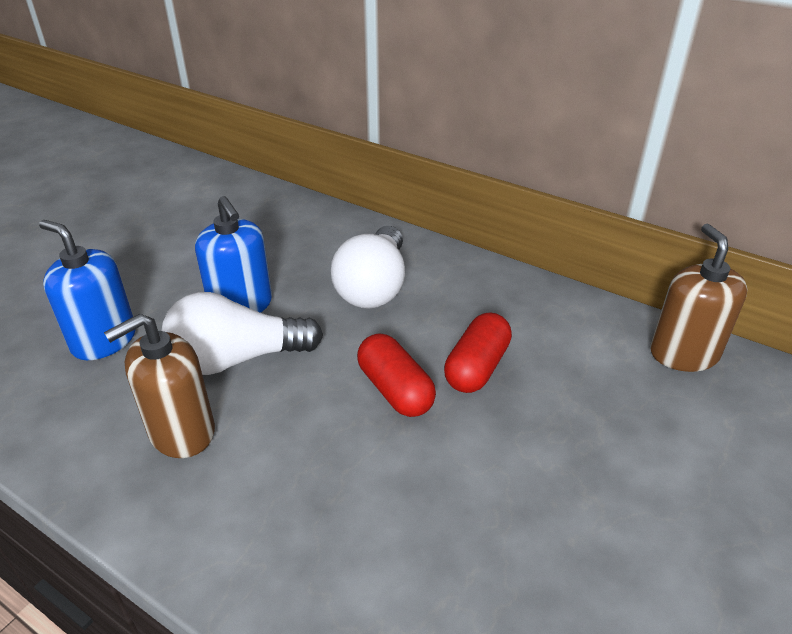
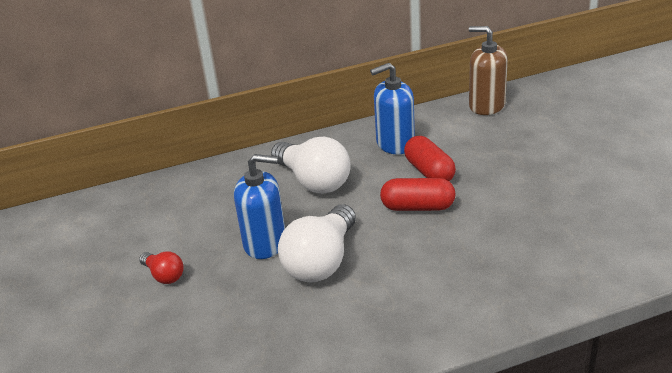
camera: 50 degrees left, 5 degrees down
(104, 340) = (227, 321): blue soap dispenser -> blue soap dispenser (395, 144)
(152, 269) = (164, 275): none -> red light bulb
(181, 431) = (368, 304): brown soap dispenser -> none

